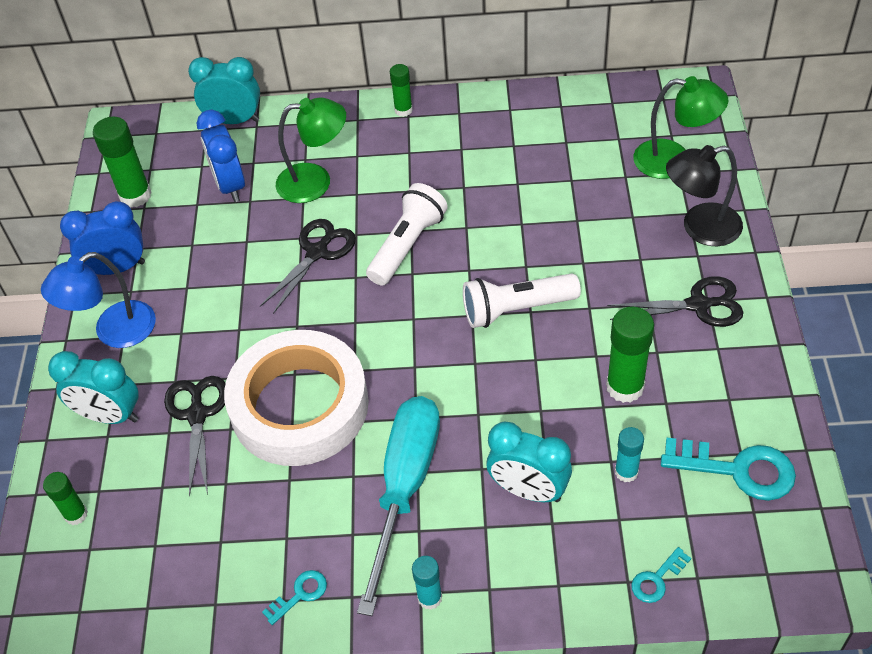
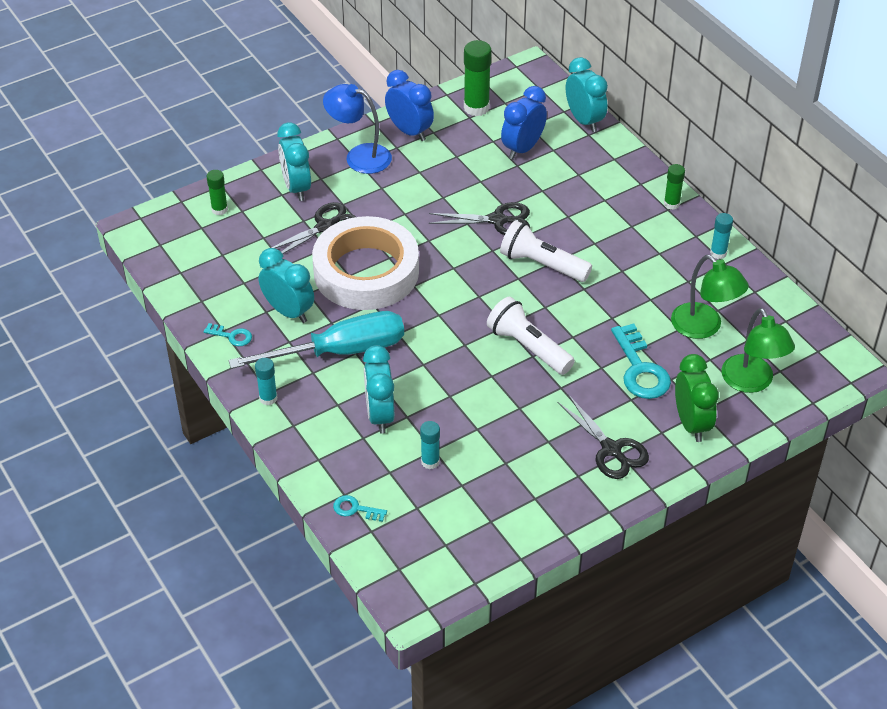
camera: 55 degrees right, 5 degrees down
(304, 513) = (288, 311): none -> turquoise clock
(315, 181) = (561, 189): green lamp -> green lamp (704, 327)
(407, 245) = (542, 264): white flashlight -> white flashlight turned 150 degrees counterclockwise
(493, 108) = (718, 253): none -> turquoise glue stick
(625, 387) = (503, 434): green glue stick -> none
(700, 228) = (691, 423): black lamp -> green clock
(737, 470) = (475, 523): turquoise key -> turquoise key (640, 369)

